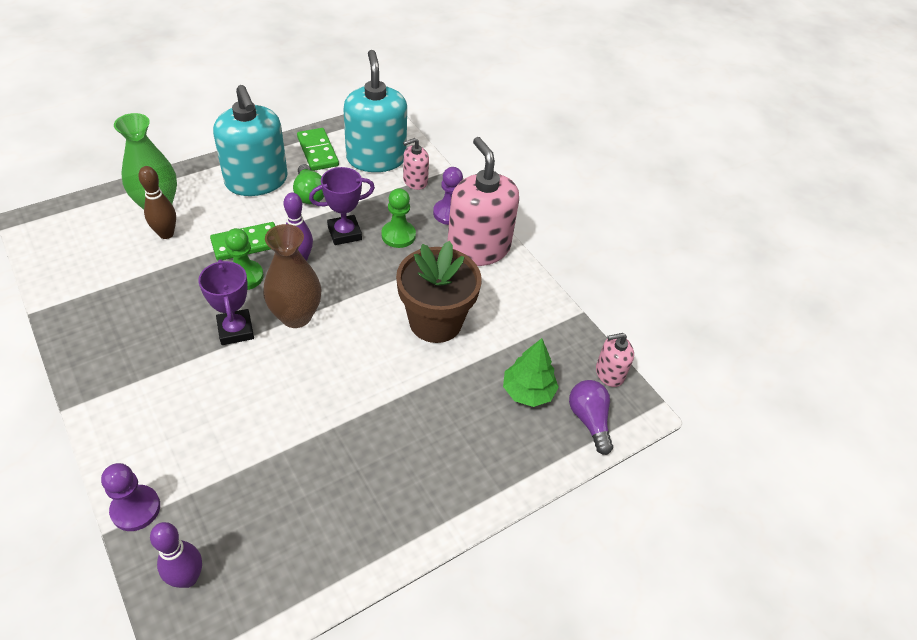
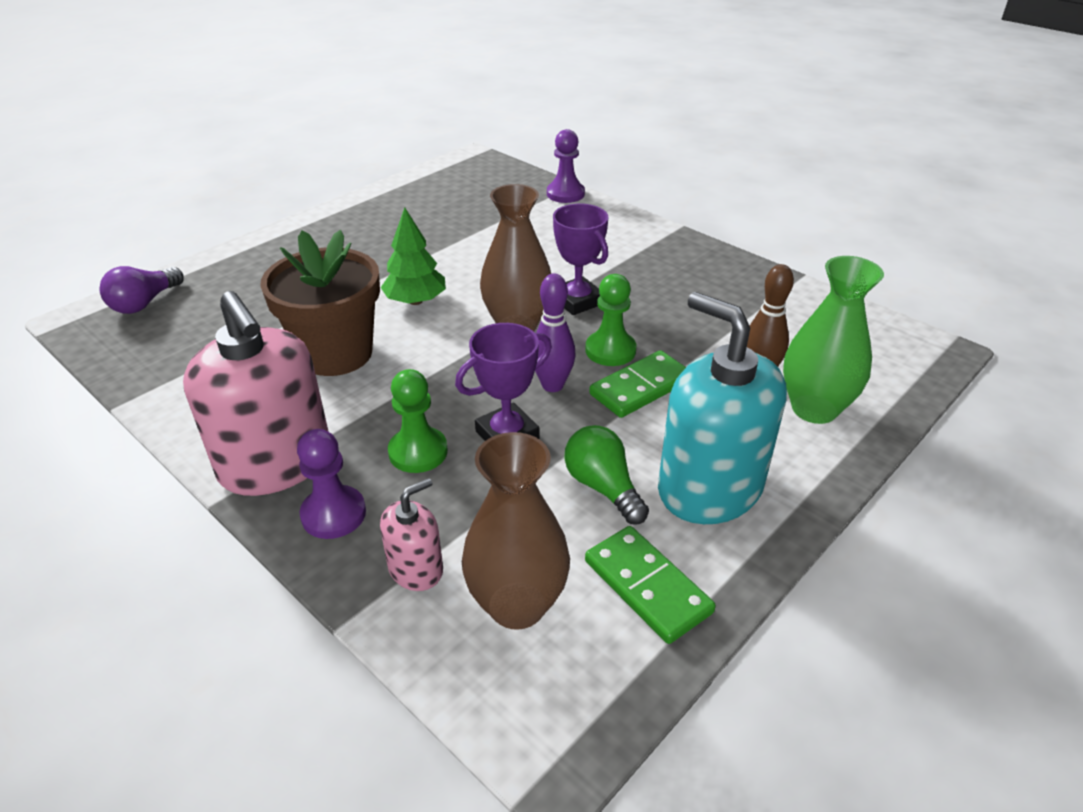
camera: 170 degrees right, 10 degrees down
(187, 578) = (500, 177): purple bowling pin -> none
(376, 158) = (517, 605): turquoise soap dispenser -> brown vase
(528, 391) = (215, 313): green tree -> green tree (415, 301)
(589, 420) = (144, 303): purple light bulb -> purple light bulb turned 60 degrees clockwise
(609, 373) = (100, 347): pink soap dispenser -> none

